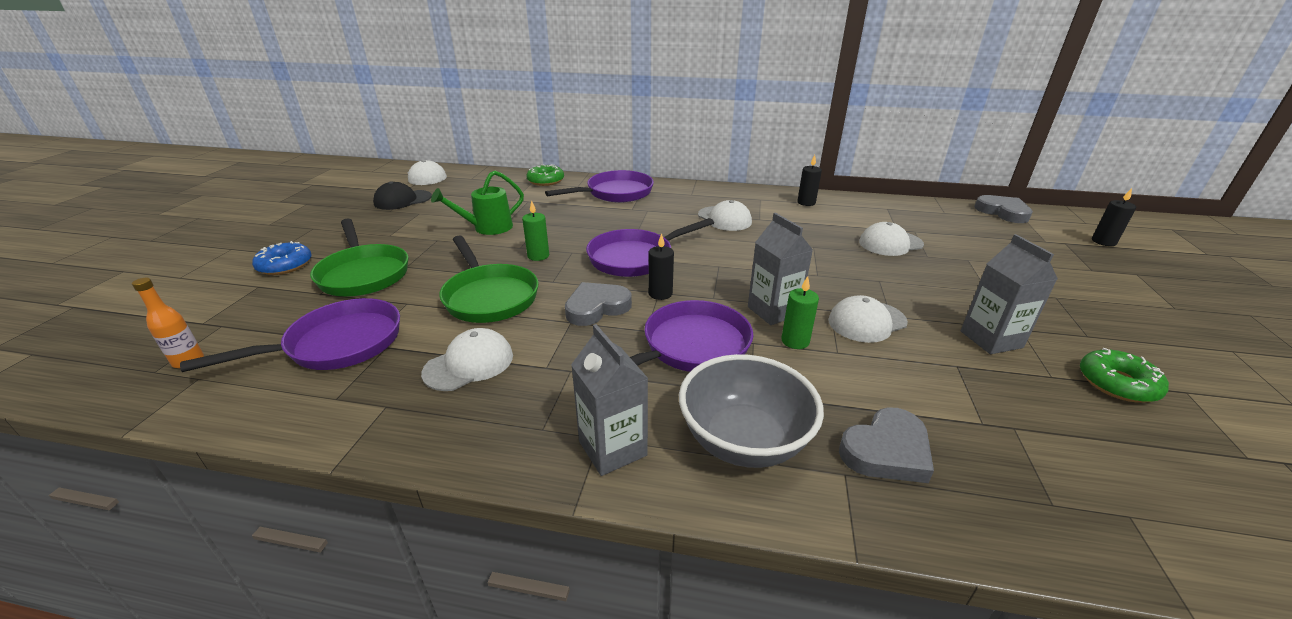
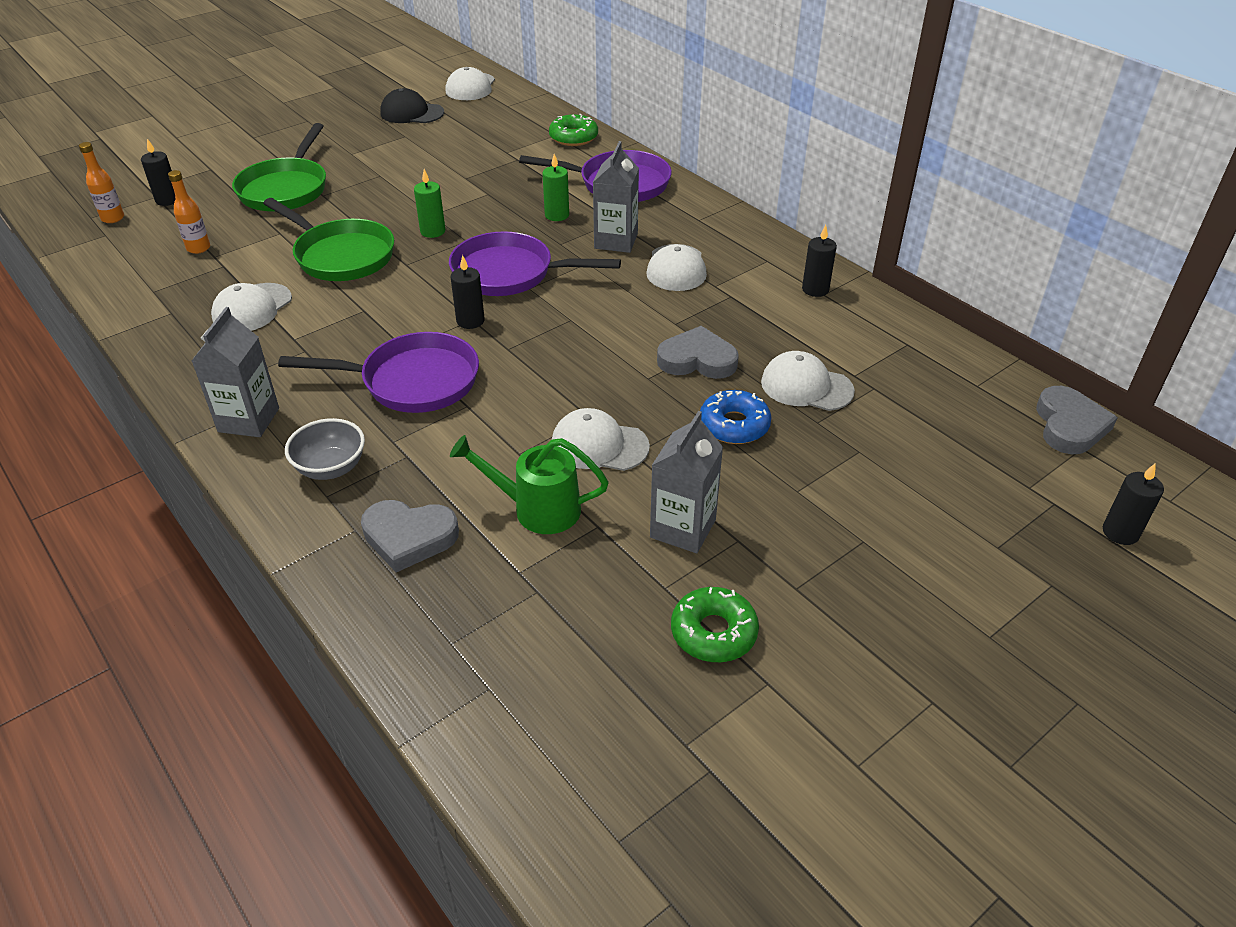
camera: 40 degrees right, 10 degrees up
(241, 323) = (168, 200): none -> black candle
(285, 265) = (247, 155): blue donut -> blue donut (734, 425)
(337, 345) = (198, 248): purple pan -> orange bottle
(469, 364) = (252, 308): white cap -> white cap turned 120 degrees clockwise
(487, 228) = (435, 179): green watering can -> green watering can (536, 509)
(489, 296) = (340, 255): green pan -> green pan turned 60 degrees counterclockwise
(596, 307) = (401, 307): grey heart -> grey heart (697, 360)
(744, 441) = (331, 468): grey bowl -> grey bowl, size x0.60
(773, 311) = (535, 389): grey carton -> grey carton (616, 241)
(795, 341) = (502, 424): green candle -> green candle (557, 215)

